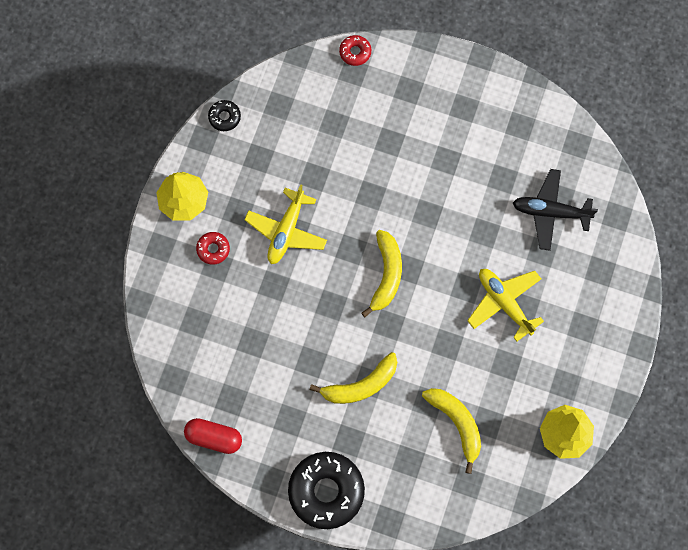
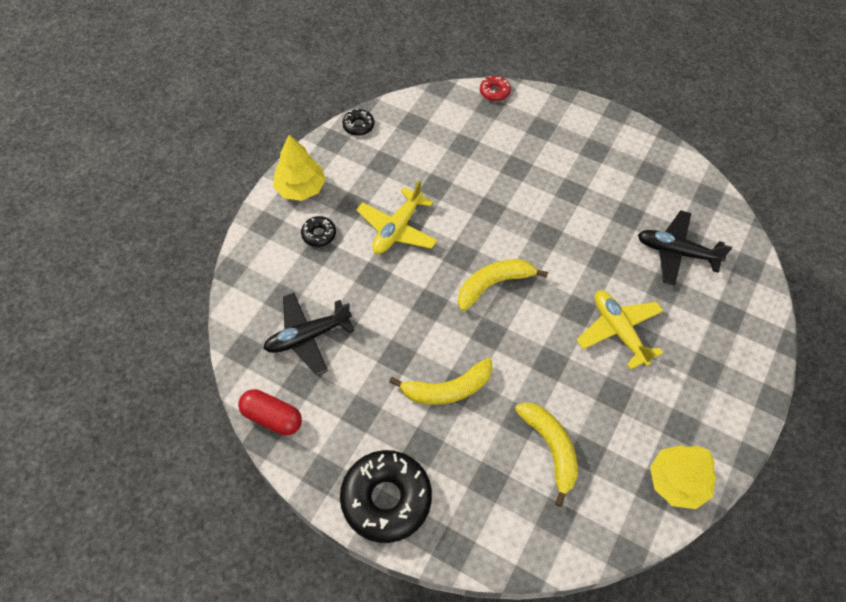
camera: 10 degrees right, 15 degrees down
(213, 249) = (319, 234): red donut -> black donut
(227, 356) = (308, 337): none -> black plane
(386, 275) = (494, 284): yellow banana -> yellow banana turned 135 degrees counterclockwise

